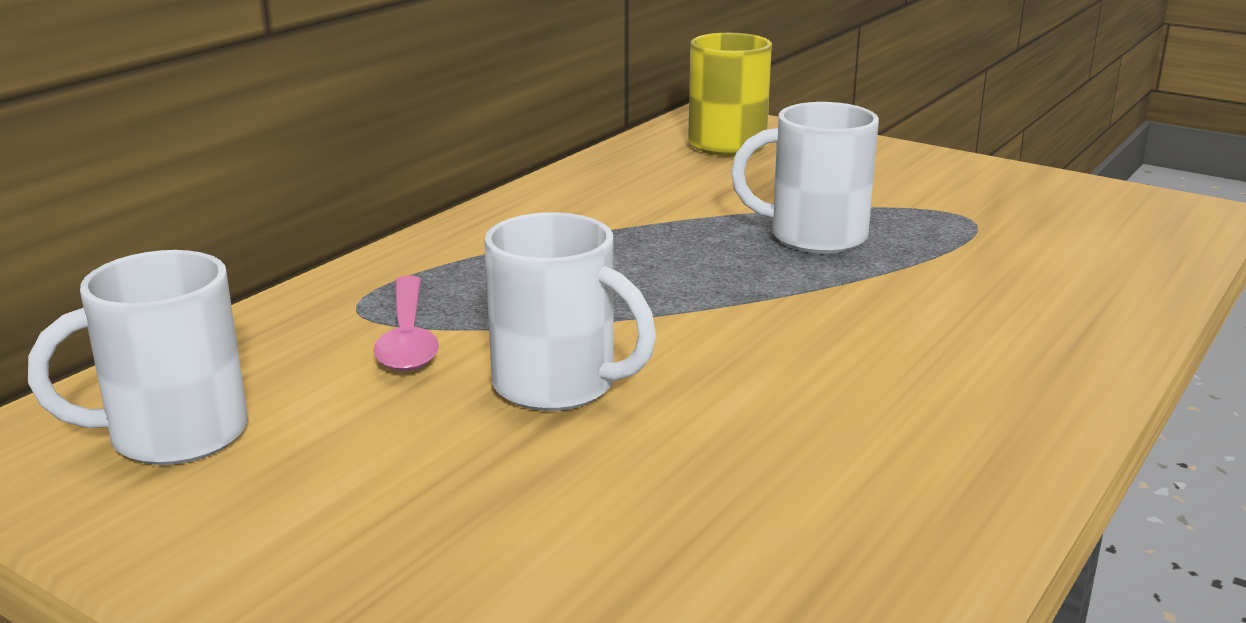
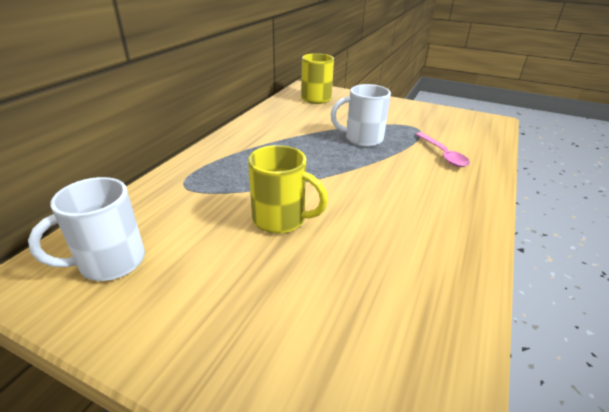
camera: 10 degrees left, 10 degrees up
(407, 338) = (209, 199): pink spoon -> pink spoon (442, 154)
(558, 386) = (281, 219): white mug -> yellow mug

